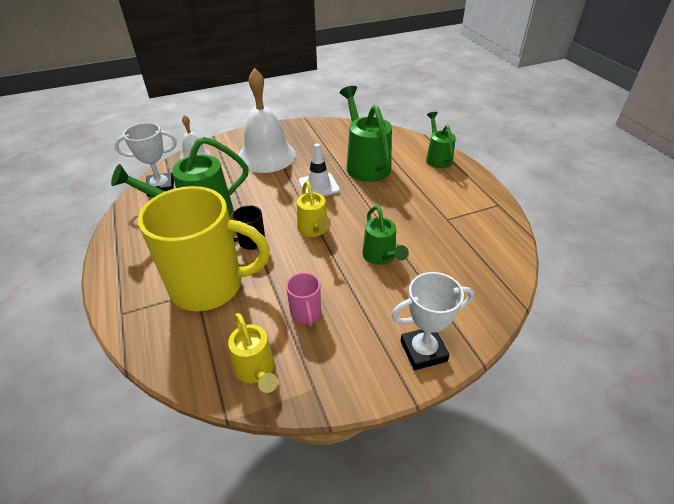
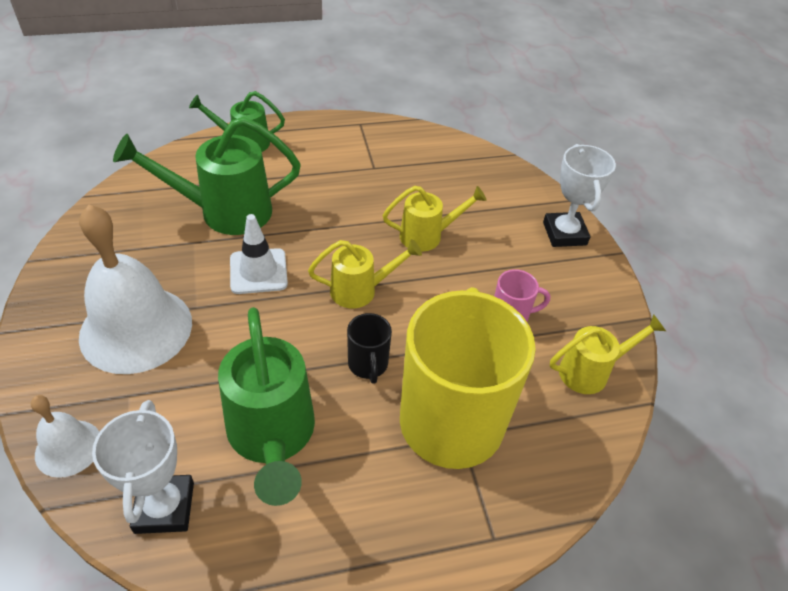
camera: 85 degrees left, 5 degrees up
(381, 256) = (427, 236): green watering can -> yellow watering can

